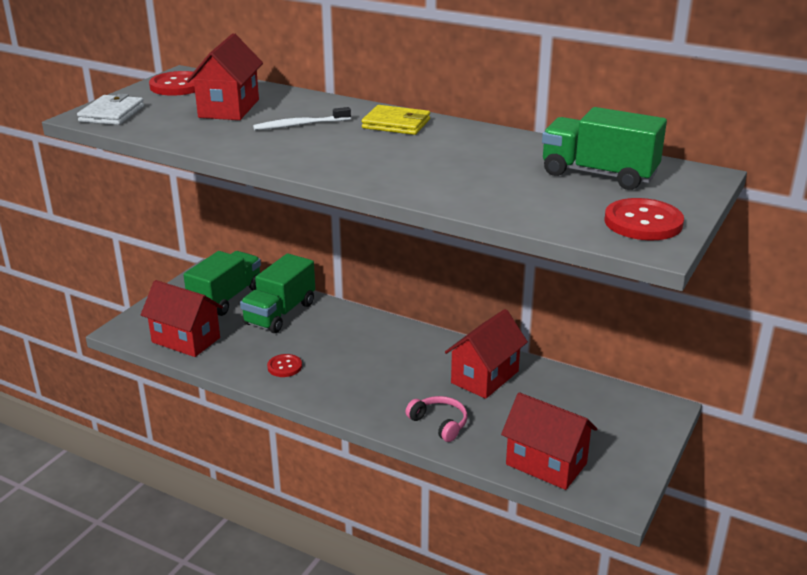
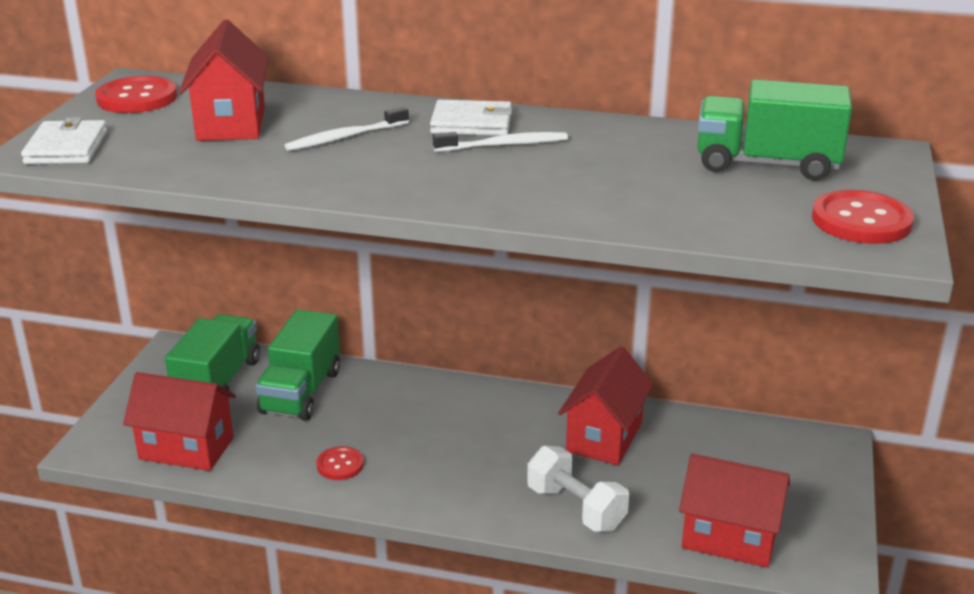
camera: 15 degrees left, 0 degrees up
(396, 124) = (471, 123): yellow wallet -> white wallet
(409, 141) = (504, 145): none -> white toothbrush
(439, 423) = (575, 508): pink headphones -> white dumbbell

